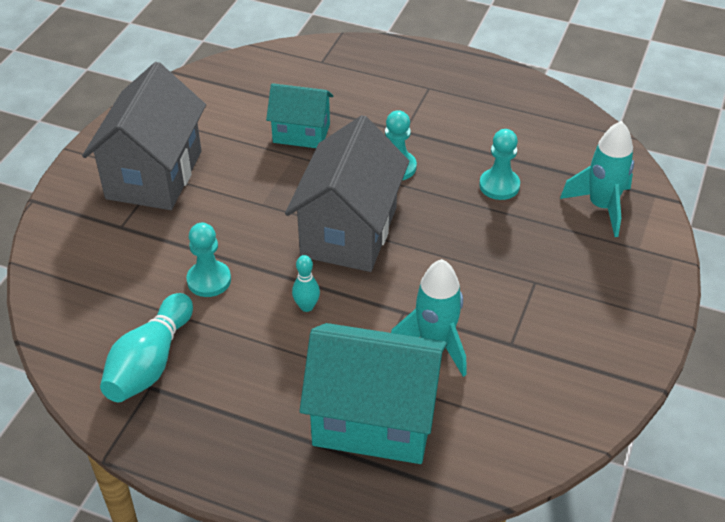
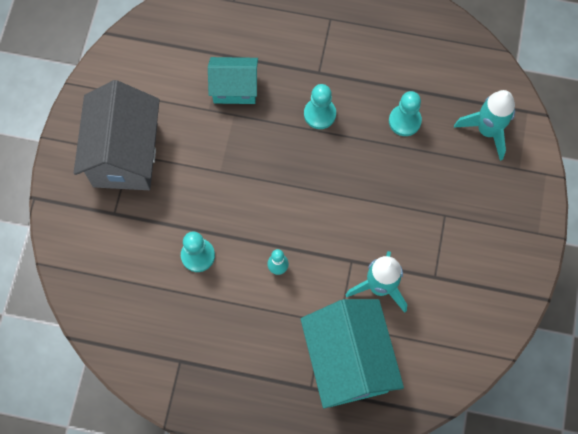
camera: 10 degrees left, 25 degrees up
(150, 363) = (174, 340): turquoise bowling pin -> none
(349, 231) = (295, 189): grey house -> none
(374, 420) = (348, 361): turquoise house -> turquoise house turned 75 degrees clockwise

